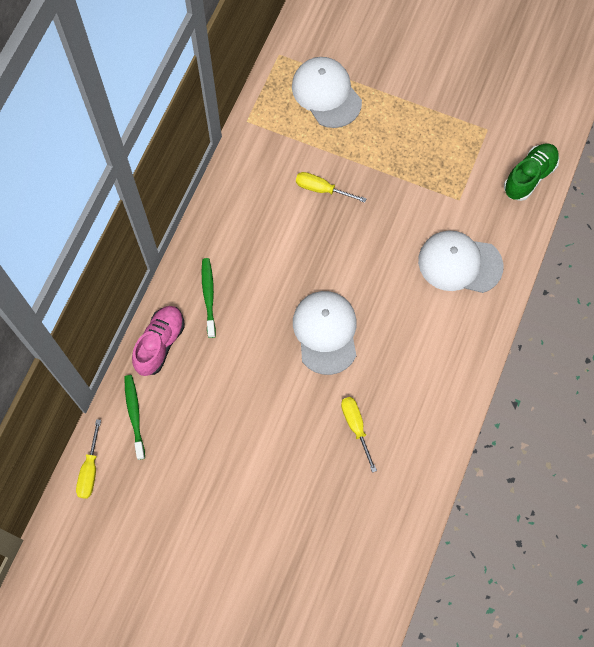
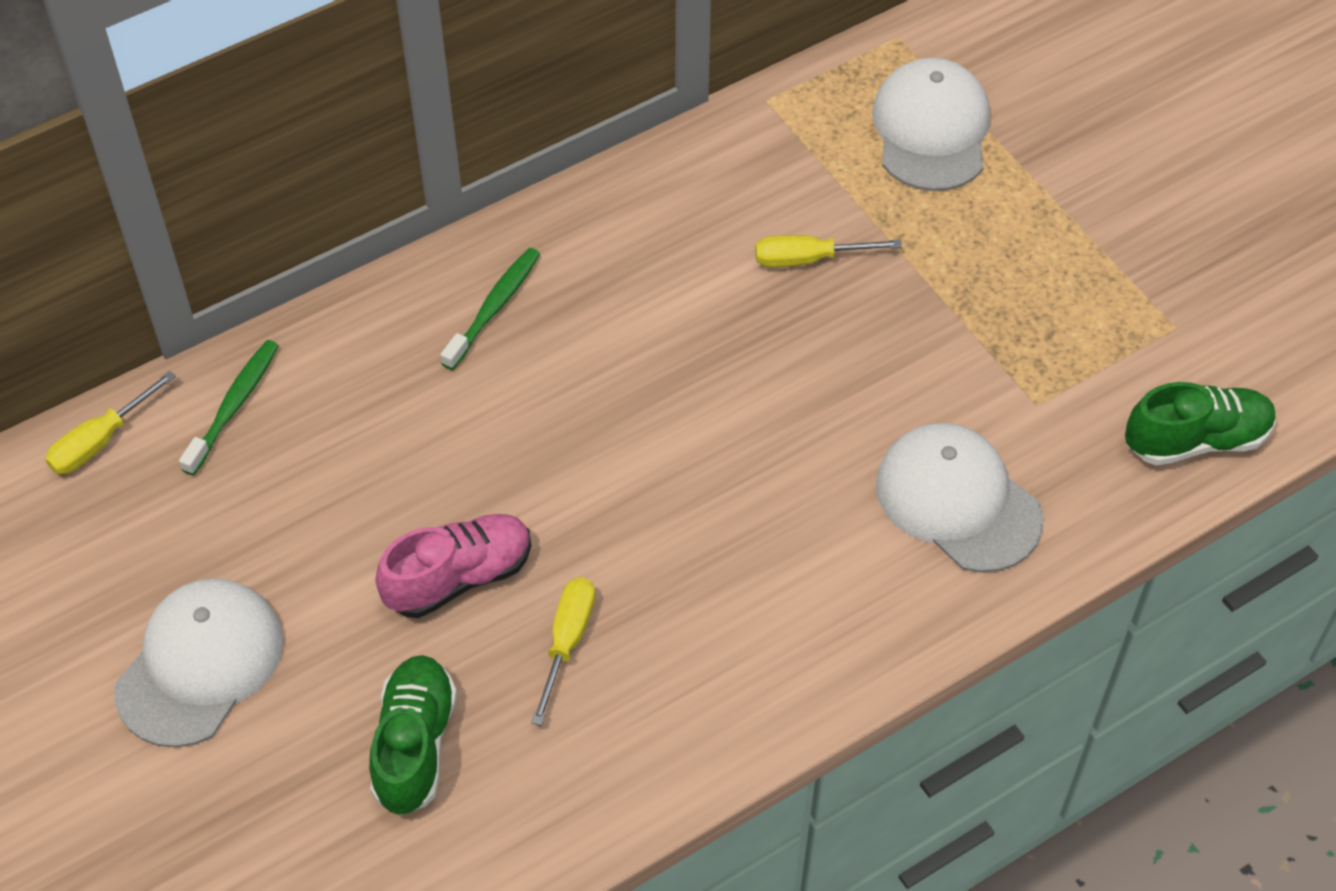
camera: 35 degrees right, 15 degrees down
(160, 343) = (361, 330): pink shoe -> pink shoe (459, 577)
(321, 189) = (808, 259): yellow screwdriver -> yellow screwdriver turned 60 degrees counterclockwise
(325, 332) = (637, 469): white cap -> white cap (200, 664)
(331, 512) = (414, 745): none -> green shoe

